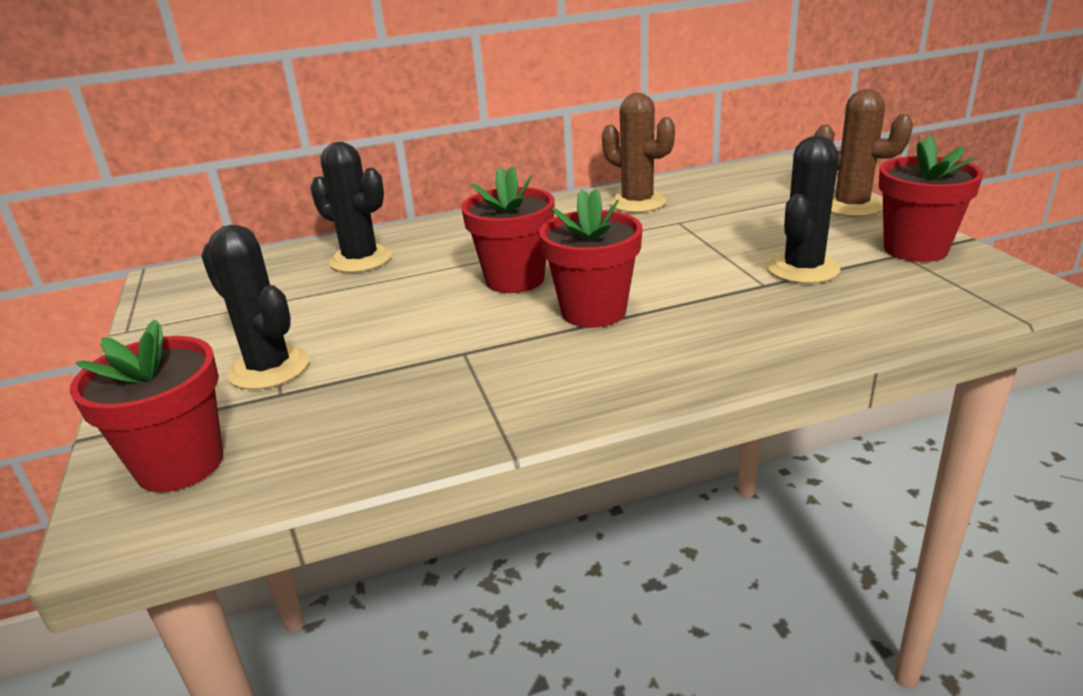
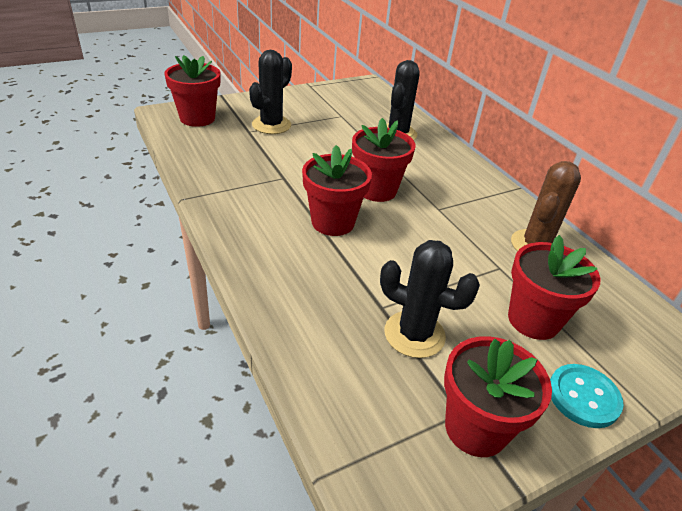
camera: 75 degrees right, 10 degrees up
(758, 214) = (533, 320): none -> red flower pot
(851, 206) = (583, 397): brown cactus -> turquoise button

